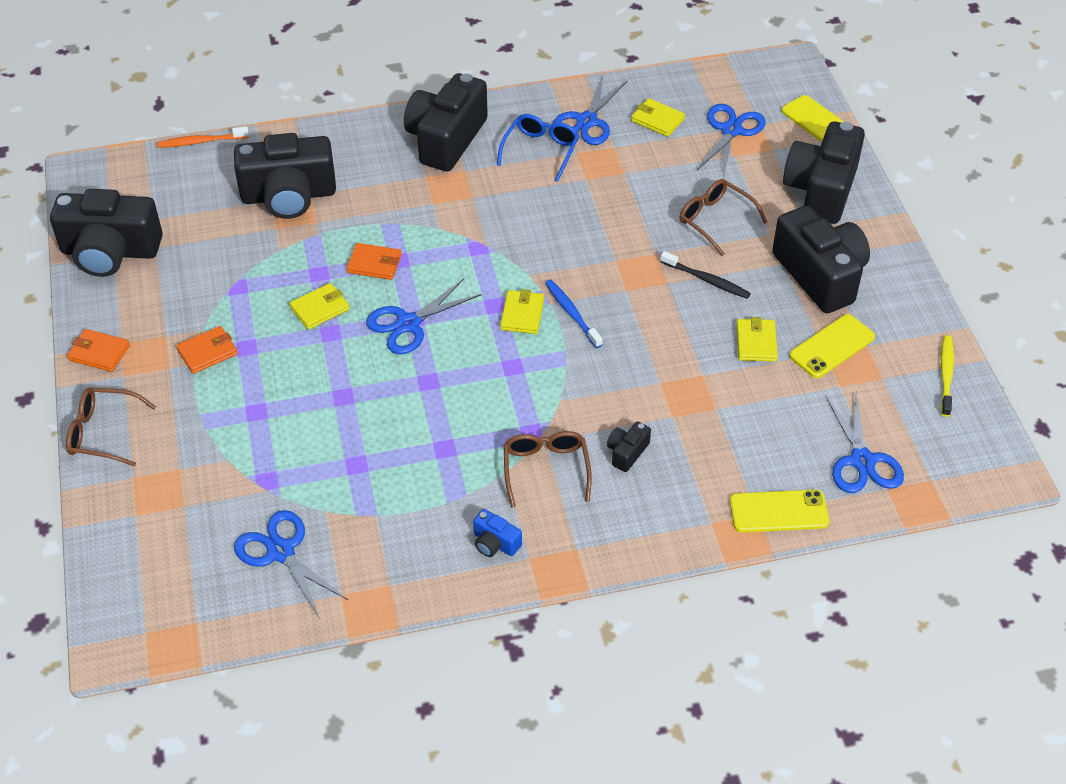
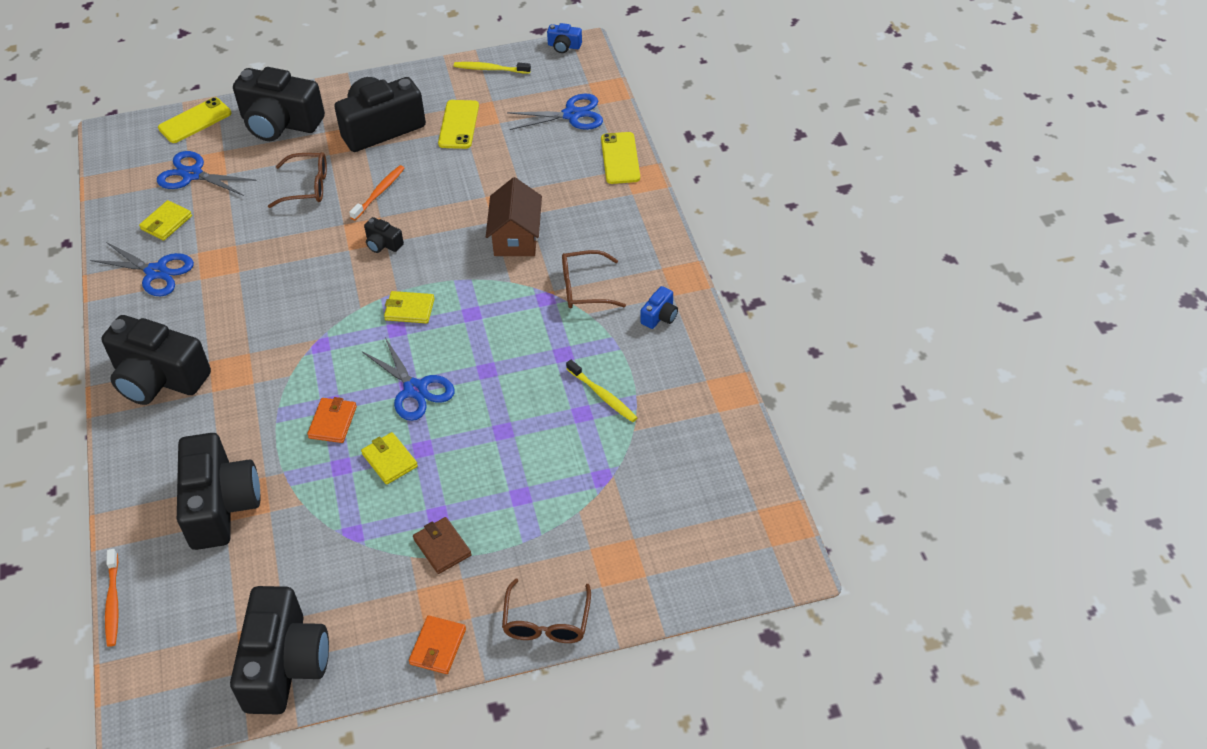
camera: 90 degrees left, 0 degrees up
(207, 352) = (442, 547): orange wallet -> brown wallet
(281, 552) = (679, 457): blue scissors -> none
(379, 483) = (602, 395): none -> yellow toothbrush
(541, 150) = (192, 304): blue glasses -> none
(572, 313) = (411, 276): blue toothbrush -> none
(627, 452) = (566, 240): black camera -> black camera (383, 244)
(632, 404) = (516, 237): none -> brown house
(706, 280) = (379, 193): black toothbrush -> orange toothbrush
(715, 220) = (307, 187): brown glasses -> brown glasses turned 135 degrees counterclockwise
(756, 342) = (452, 165): yellow wallet -> none
(832, 346) = (458, 125): yellow phone -> yellow phone turned 45 degrees clockwise
(1008, 454) = (564, 46): none -> blue camera

